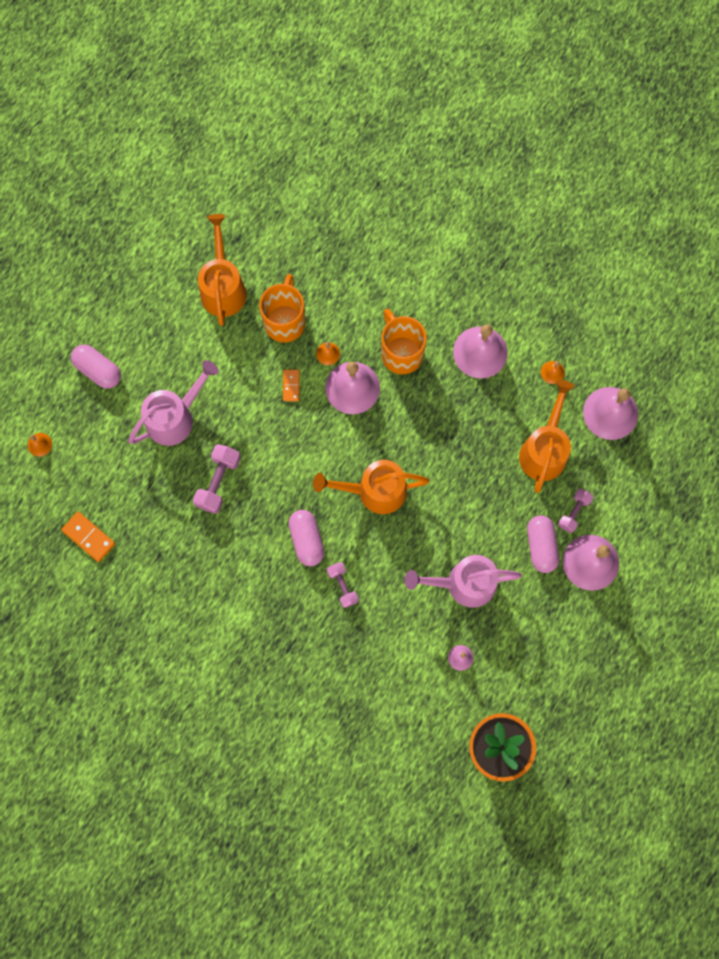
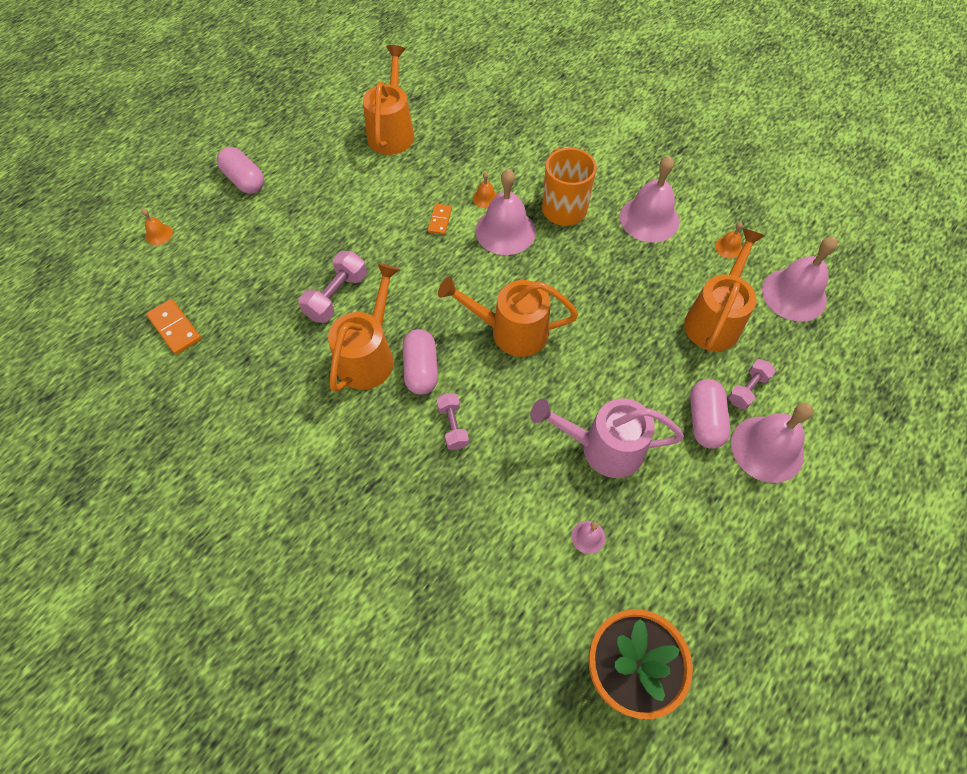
camera: 10 degrees right, 15 degrees down
(175, 417) = (310, 230): pink watering can -> none
(260, 534) = (369, 355): none -> orange watering can
(285, 321) = (447, 166): orange mug -> none

